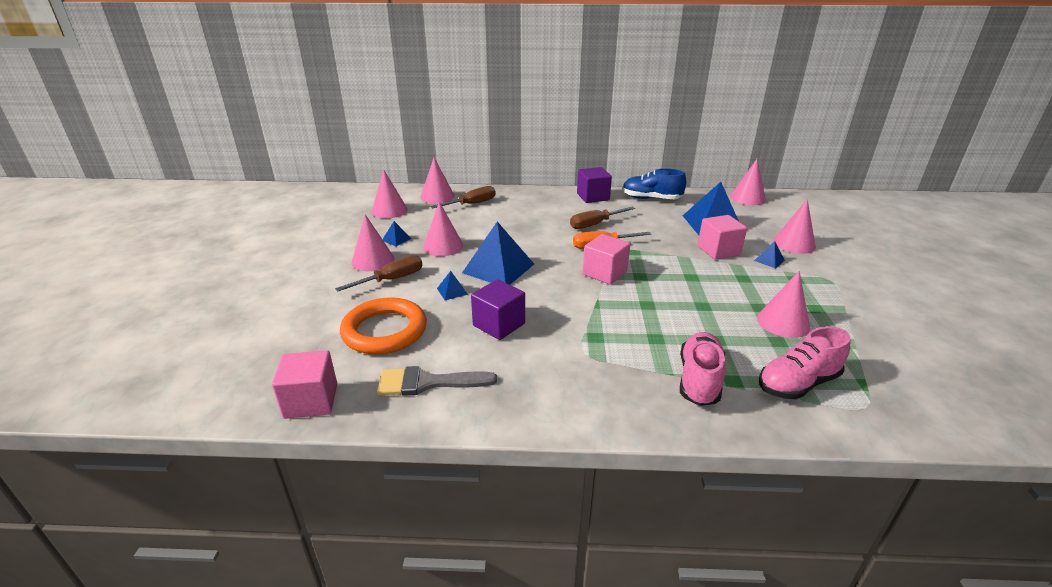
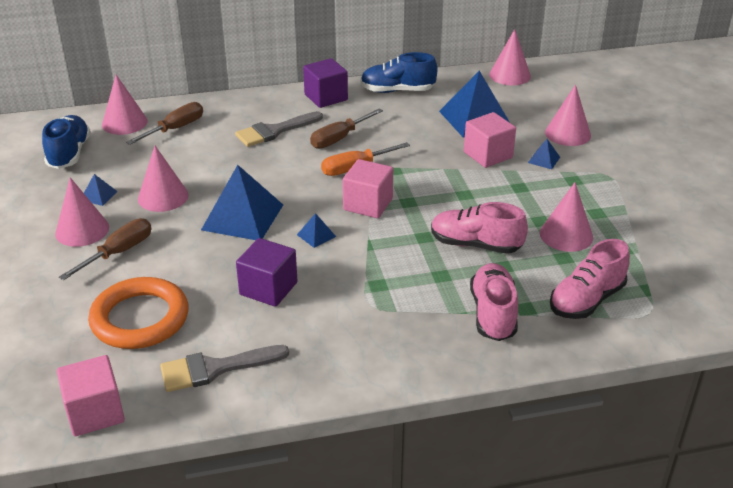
camera: 15 degrees left, 5 degrees up
(389, 210) = (69, 154): pink cone -> blue shoe
(452, 291) = (198, 256): blue pyramid -> blue pyramid (316, 235)
(545, 214) = (274, 131): none -> grey brush
(693, 318) = (475, 245): none -> pink shoe

